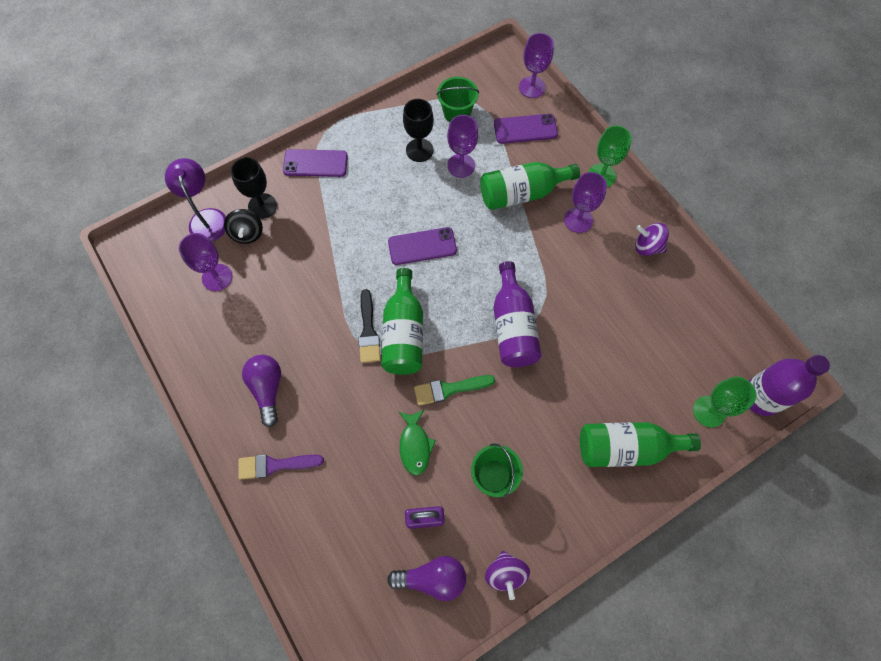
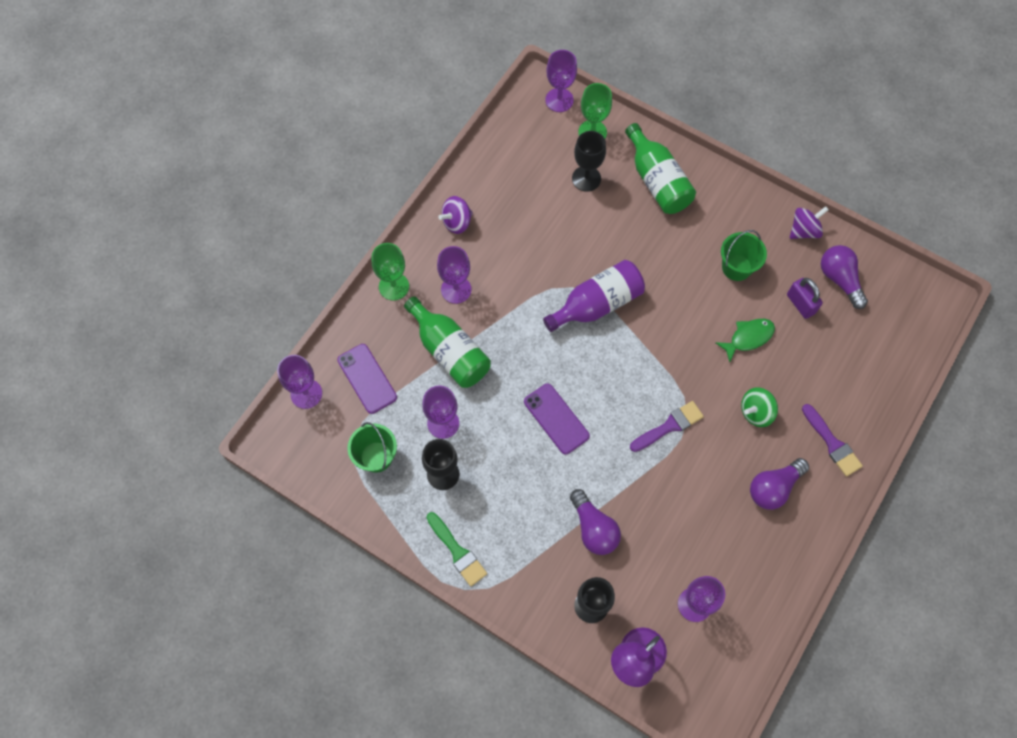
camera: 115 degrees left, 0 degrees up
(247, 233) = (631, 602): black spinning top -> none
(315, 163) = (511, 577): purple phone -> none
(318, 233) = (593, 528): none -> purple light bulb
(341, 412) = (756, 412): none -> green spinning top
(368, 331) = (669, 426): black brush -> purple brush
(403, 333) = (654, 394): green bottle -> none
(449, 389) = (684, 332): green brush -> green brush (457, 551)
(647, 246) = (457, 222): purple spinning top -> purple spinning top turned 60 degrees clockwise
(654, 379) = (586, 178): none -> black goblet
(761, 397) = (559, 100): purple bottle -> purple goblet

